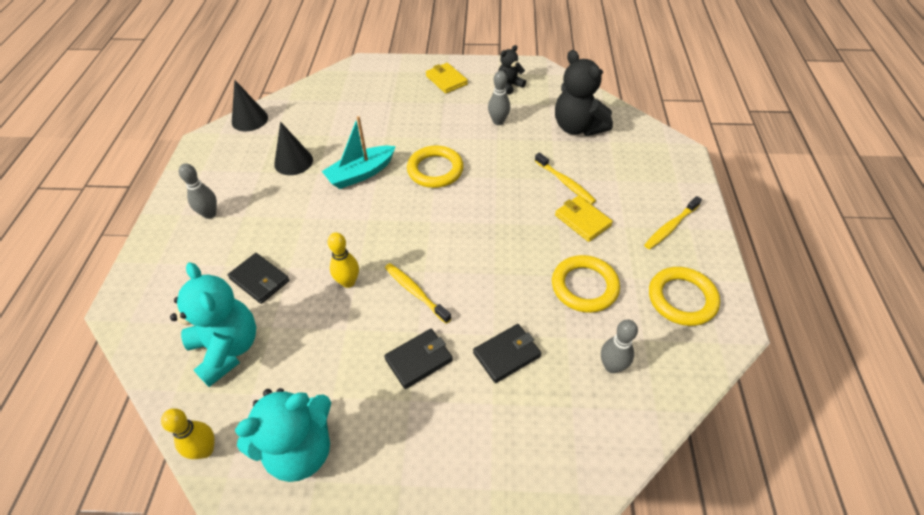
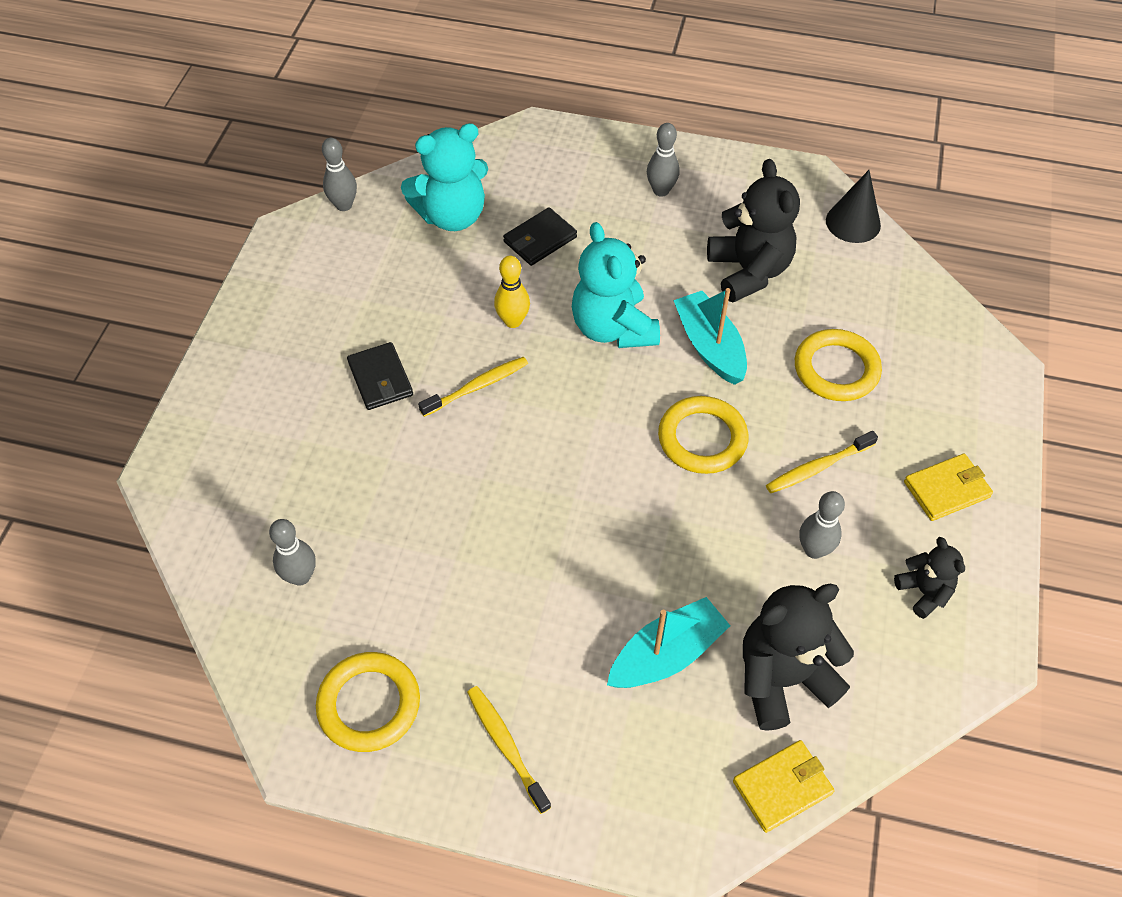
camera: 100 degrees right, 5 degrees up
(205, 450) = (344, 205): yellow bowling pin -> grey bowling pin
(293, 162) = (748, 271): black cone -> black teddy bear
(300, 450) = (315, 273): turquoise teddy bear -> turquoise teddy bear (613, 328)
(507, 354) = (356, 466): black wallet -> none
(565, 182) = (640, 616): yellow toothbrush -> yellow toothbrush (817, 467)
(582, 220) = (551, 617): yellow wallet -> yellow wallet (782, 787)
(584, 169) = (666, 655): none -> turquoise boat
(584, 286) = (428, 582): yellow ring -> yellow ring (836, 369)

